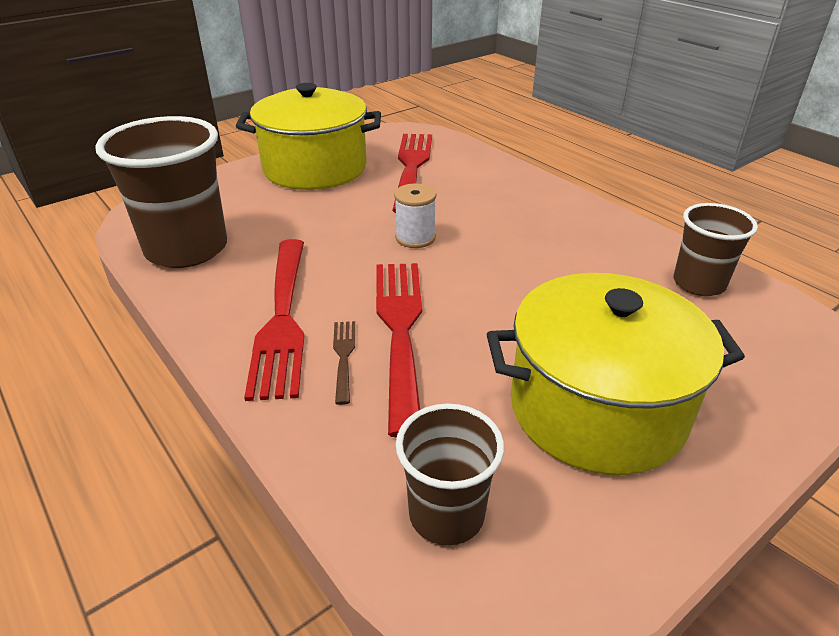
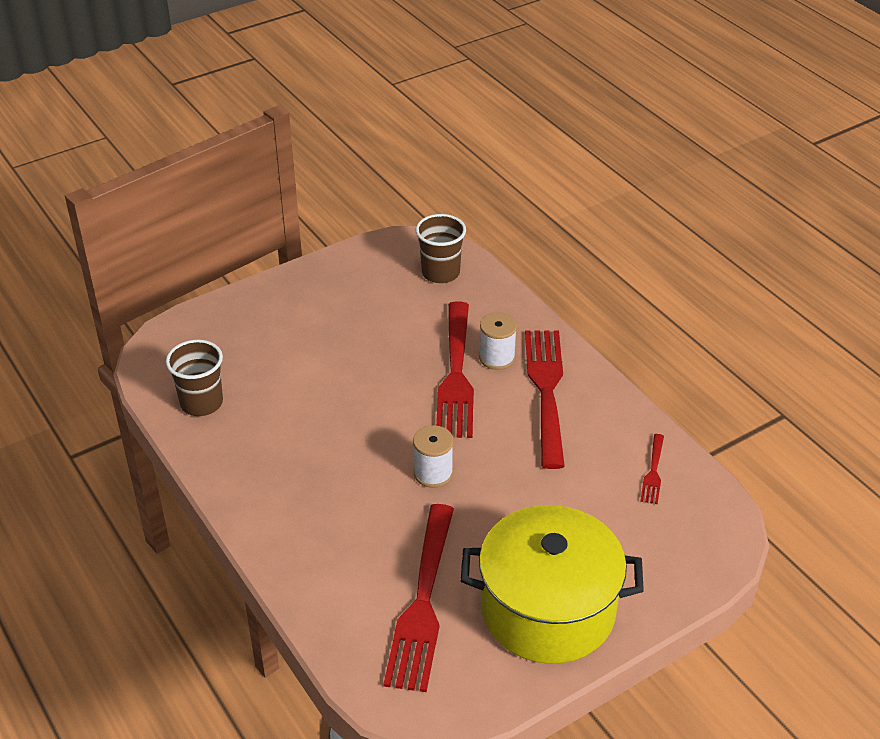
camera: 175 degrees left, 5 degrees up
(186, 249) = (653, 472): brown cup -> red fork
(344, 357) = (497, 358): brown fork -> white spool
(597, 408) = (338, 315): yellow pot -> none

